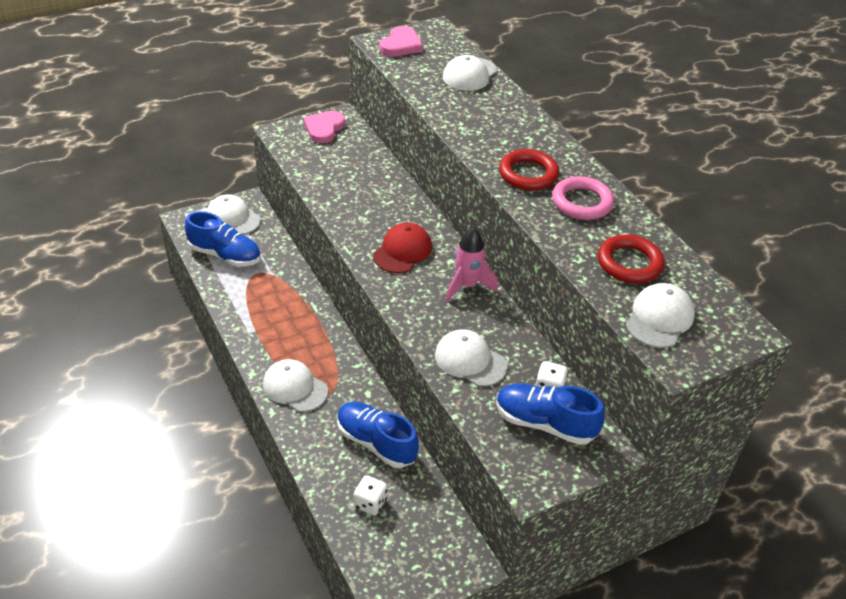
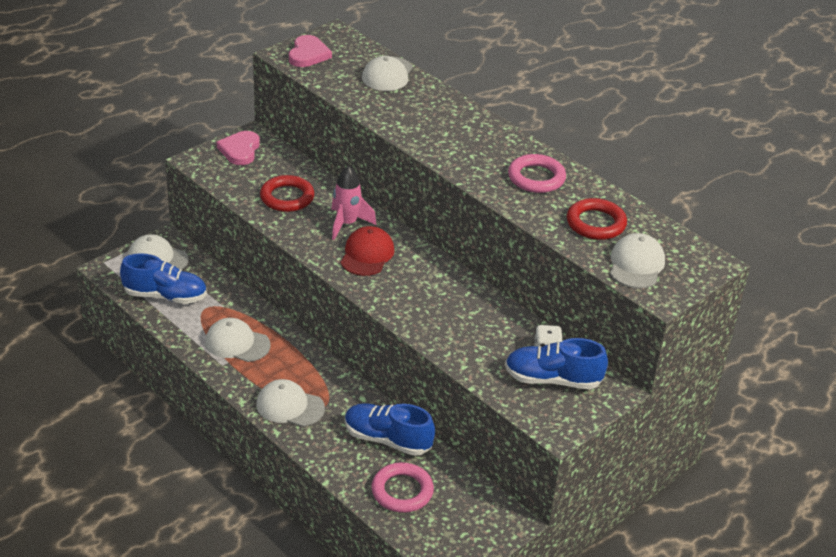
camera: 15 degrees left, 5 degrees down
(370, 503) = (402, 491): white dice -> pink ring
(466, 286) = (440, 276): pink rocket -> pink rocket (347, 224)
(470, 360) = (467, 340): white cap -> white cap (237, 343)
(528, 174) = (479, 160): red ring -> red ring (287, 197)

